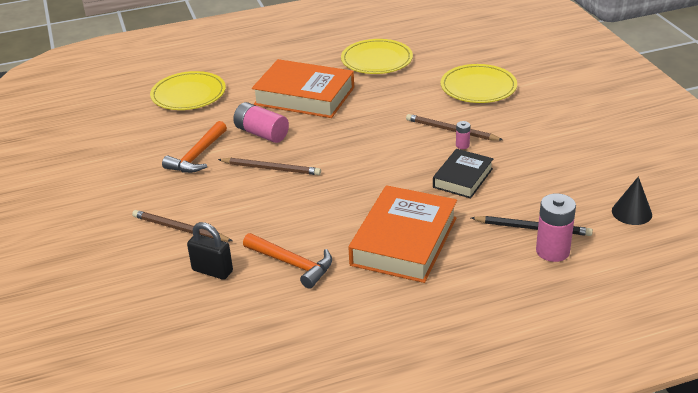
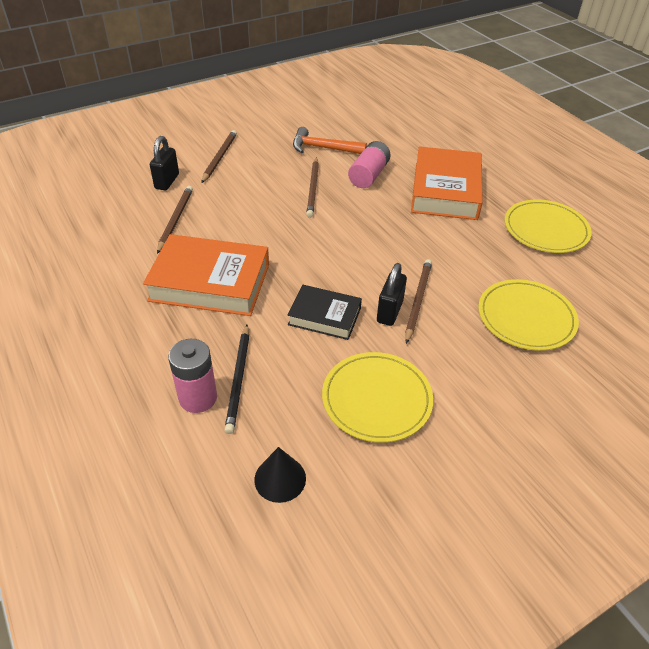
camera: 75 degrees right, 10 degrees up
(188, 94) = (419, 127): yellow plate -> yellow plate (376, 399)
(292, 264) = (175, 220): orange hammer -> brown pencil
(462, 145) = (389, 312): pink battery -> black padlock

